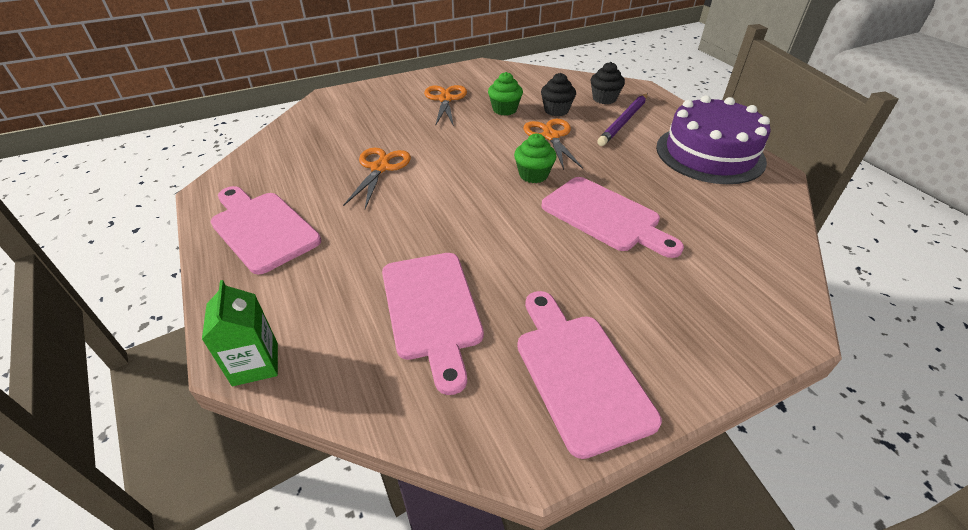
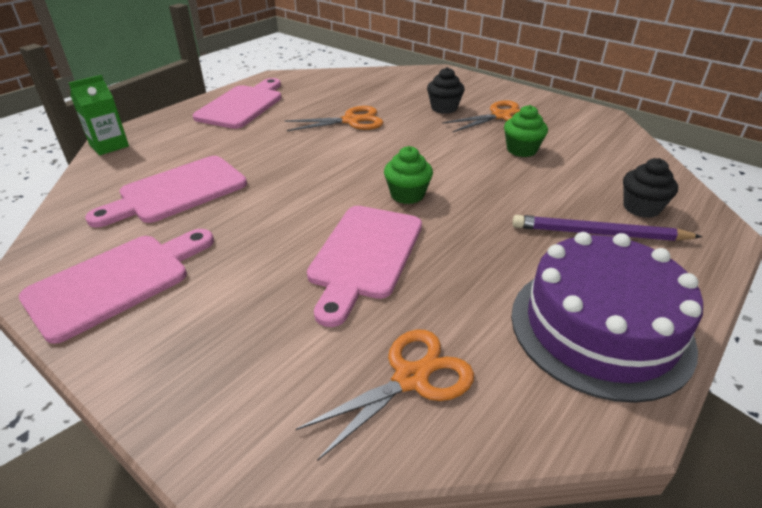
camera: 65 degrees right, 5 degrees down
(551, 136) = (497, 189): orange scissors -> orange scissors (411, 378)
(556, 110) = (562, 180): black cupcake -> black cupcake (444, 108)

